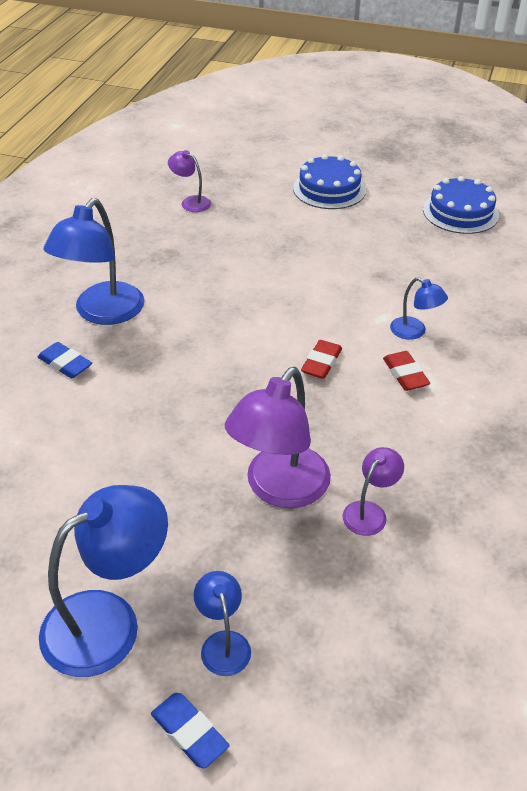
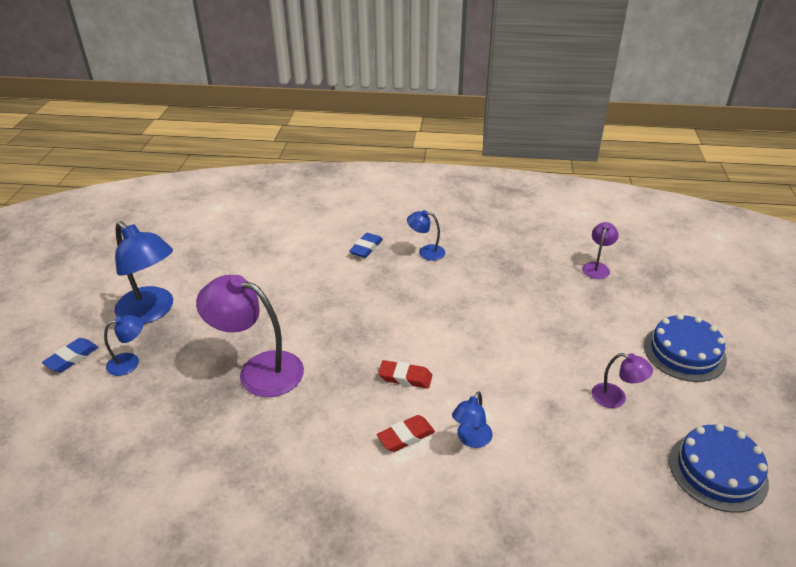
camera: 80 degrees right, 5 degrees down
(102, 313) = (426, 252): blue lamp -> blue lamp, size x0.51
(369, 512) = (239, 425): purple lamp -> purple lamp (616, 398)

